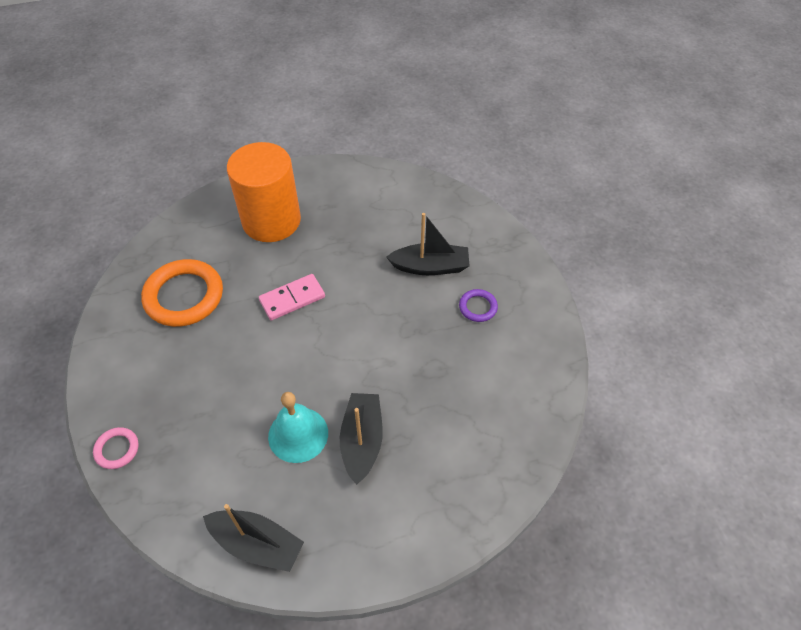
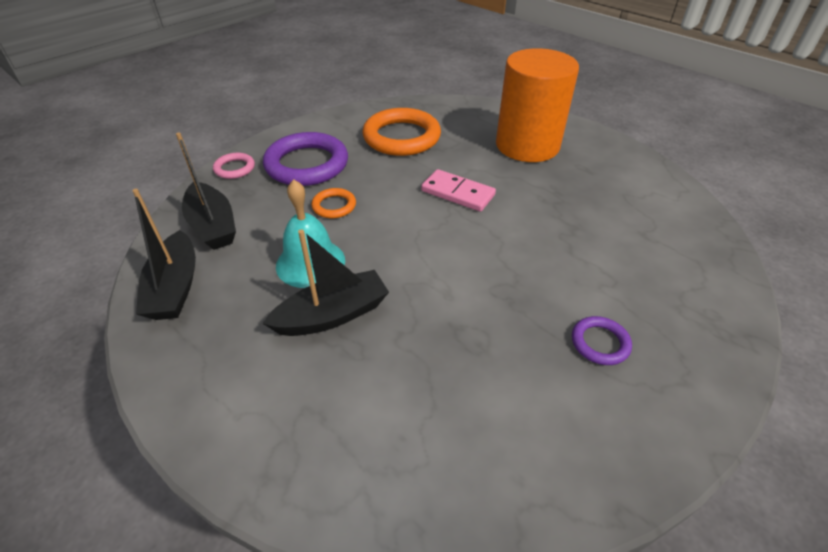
camera: 60 degrees right, 10 degrees down
(162, 386) = (307, 164): none -> purple ring
(241, 390) = (334, 206): none -> orange ring
(430, 267) = (605, 273): black boat -> black boat (213, 226)

